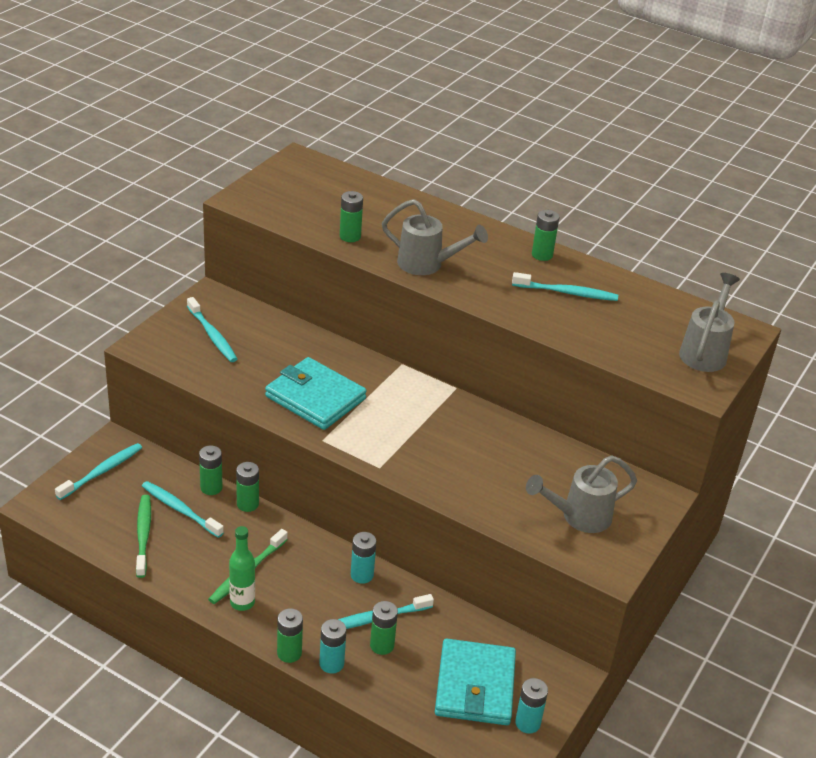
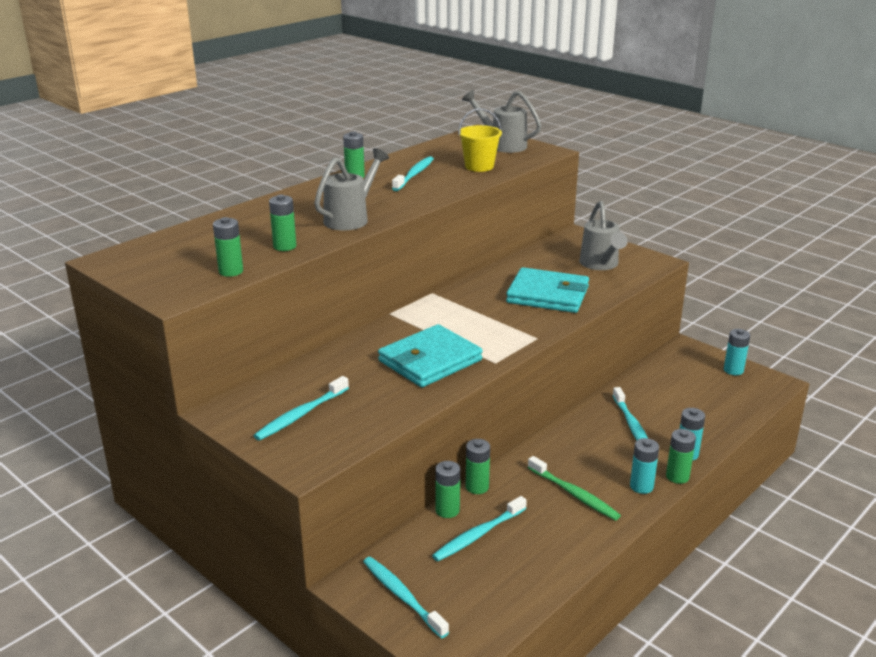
camera: 75 degrees left, 10 degrees down
(143, 535) = (516, 565): green toothbrush -> none
(212, 335) = (301, 414): turquoise toothbrush -> turquoise toothbrush turned 150 degrees clockwise
(242, 602) = (615, 500): green bottle -> none
(362, 575) = (579, 427): turquoise battery -> turquoise battery (641, 486)
(382, 645) = (663, 426): green battery -> green battery (231, 271)
(475, 686) = (701, 387): turquoise wallet -> turquoise wallet (547, 295)
(617, 336) = (479, 166): none -> yellow bucket

